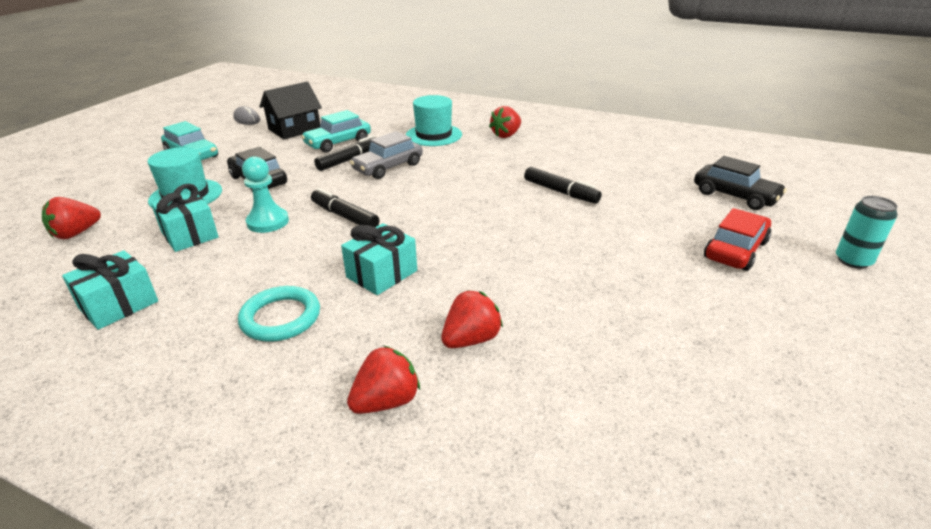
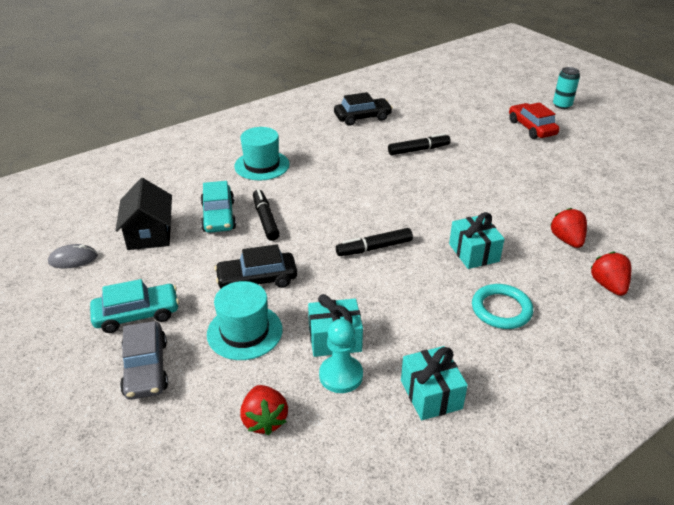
camera: 60 degrees left, 5 degrees up
(268, 222) = (349, 289): turquoise pawn -> turquoise pawn (341, 375)
(388, 167) = (303, 205): grey car -> grey car (146, 368)
(506, 135) = (302, 136): red strawberry -> none
(735, 196) = (474, 101): black car -> black car (362, 117)

